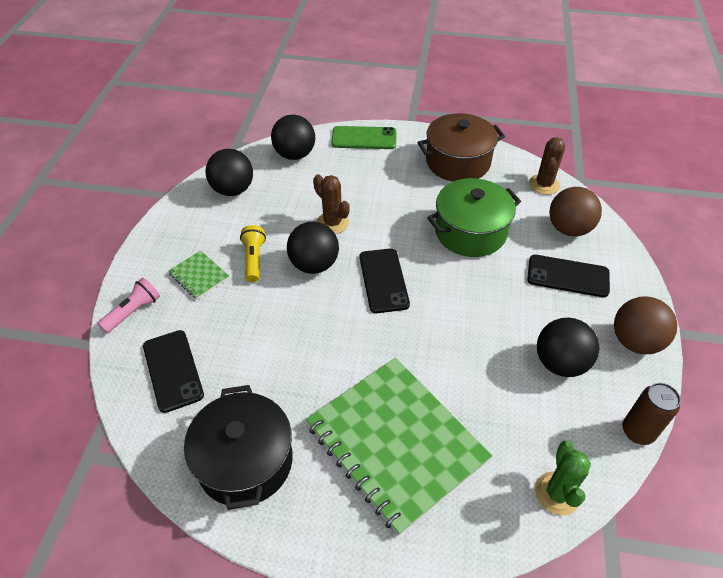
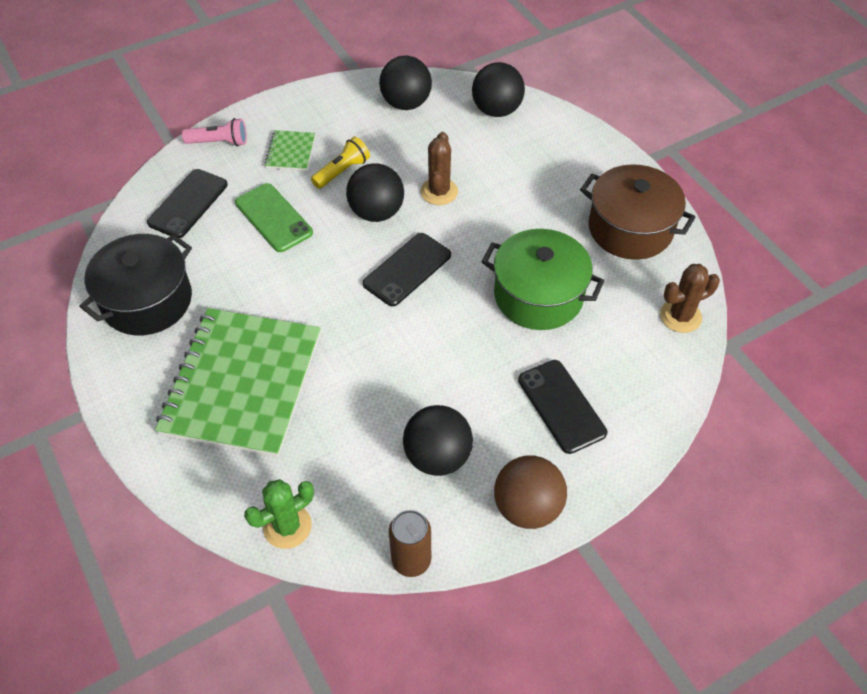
camera: 50 degrees right, 5 degrees up
(364, 138) = (578, 140): green phone -> green phone (273, 218)
(568, 229) = (634, 372): brown ball -> none

